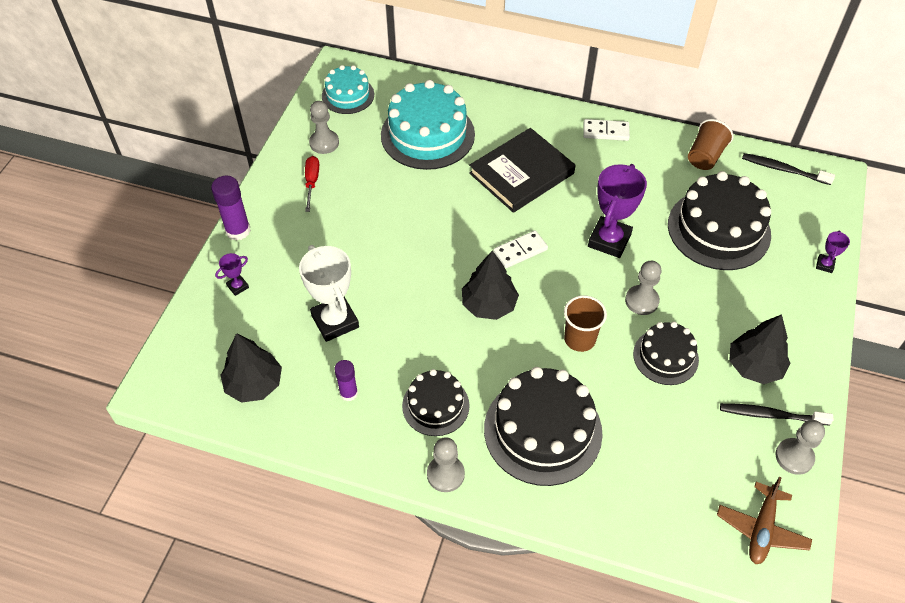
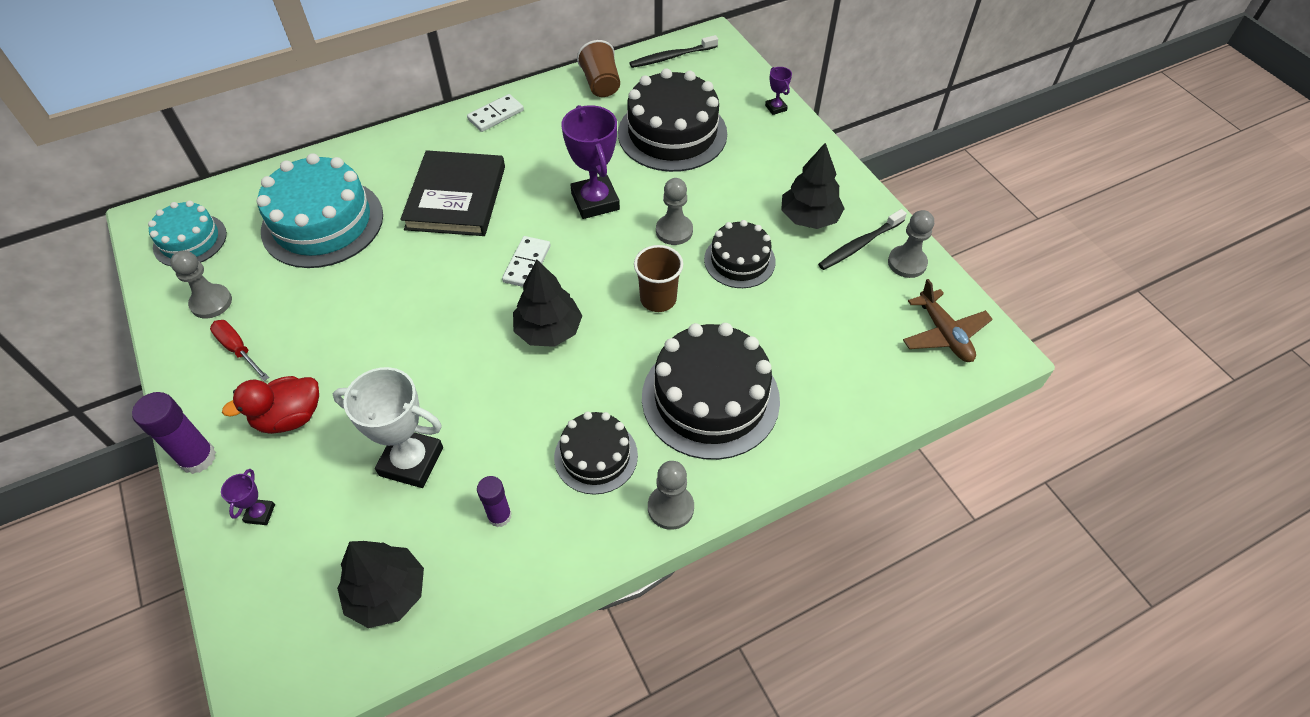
camera: 45 degrees left, 0 degrees up
(300, 244) = (289, 417): none -> red duck

